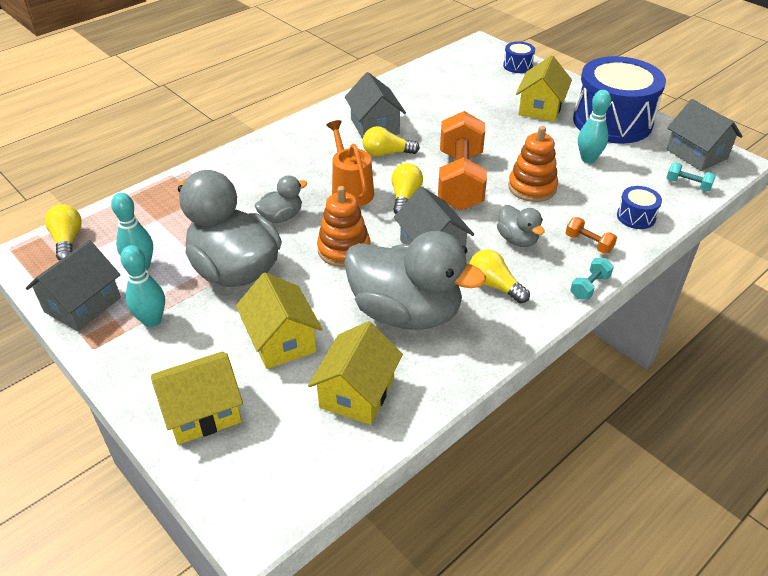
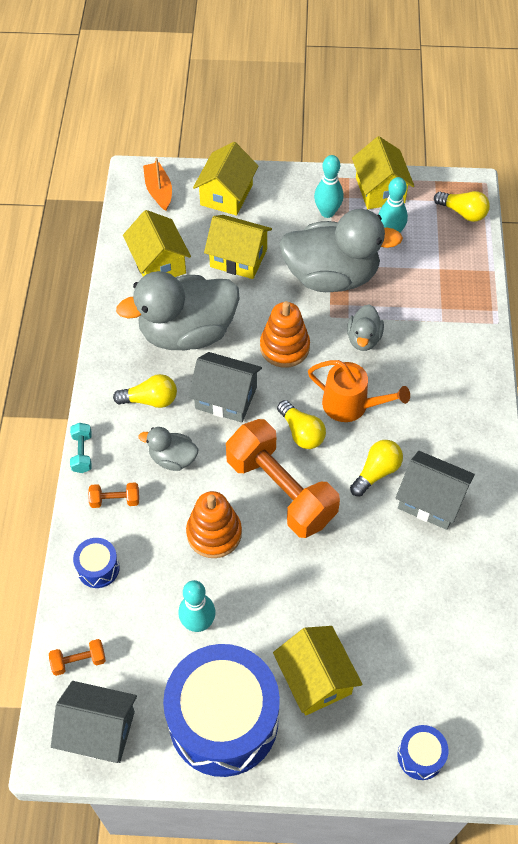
camera: 135 degrees right, 15 degrees up
(82, 305) = (380, 190): grey house -> yellow house
(257, 477) = (159, 191): none -> orange boat
(688, 185) = (79, 661): turquoise dumbbell -> orange dumbbell

